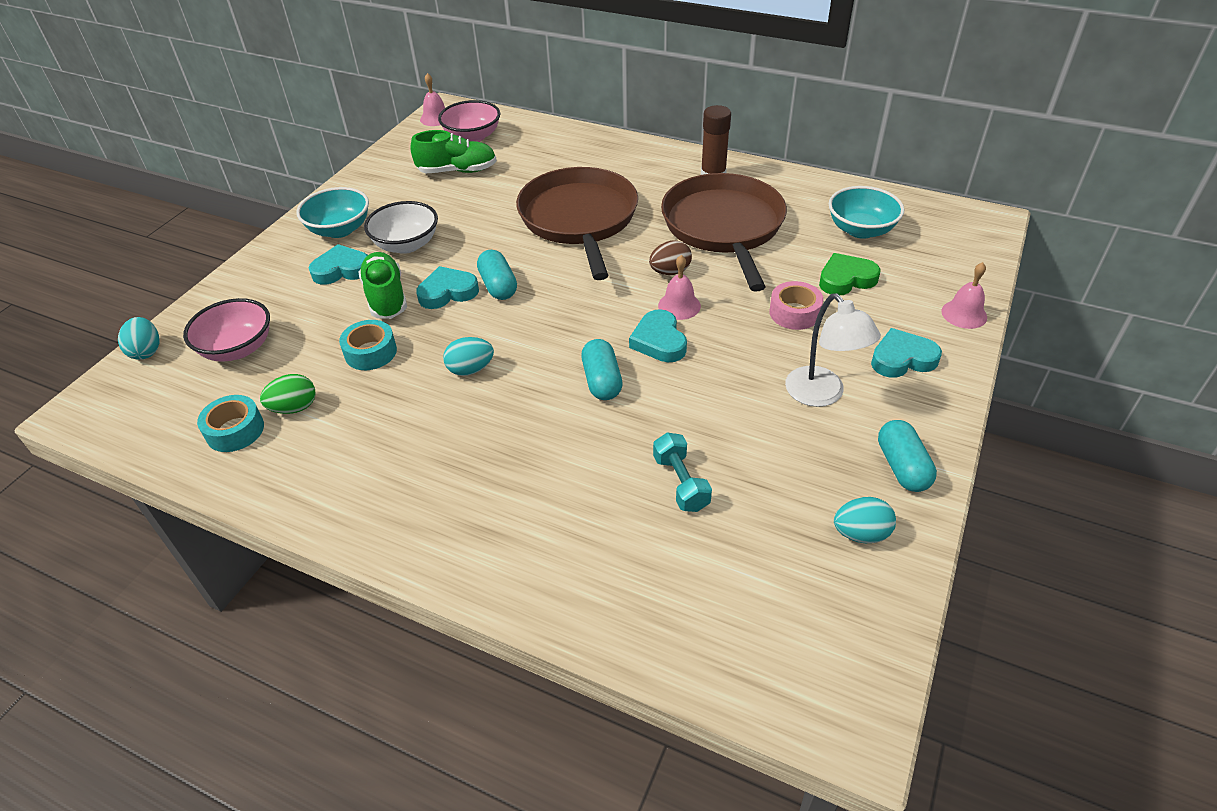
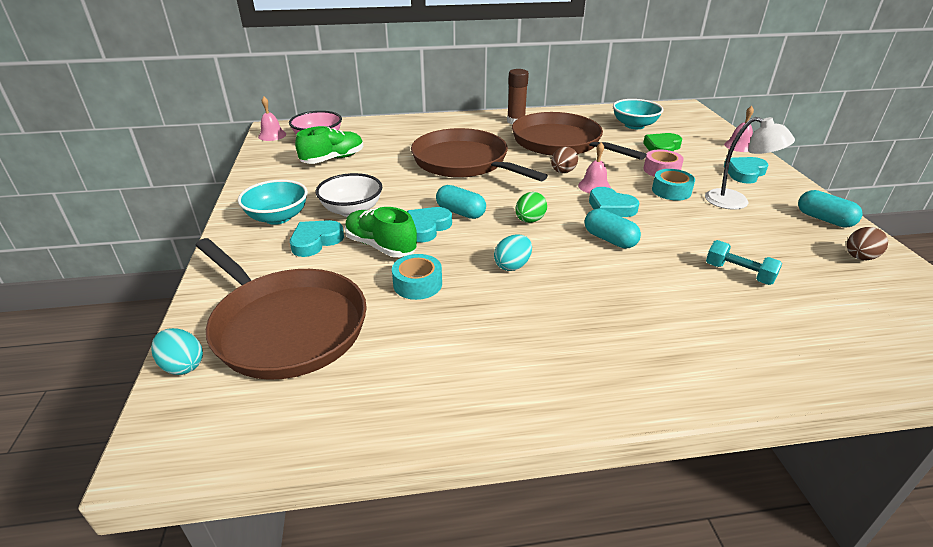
camera: 35 degrees left, 10 degrees down
(235, 430) = (367, 387): turquoise tape -> turquoise tape (671, 191)
(238, 348) = (286, 326): pink bowl -> brown pan
(294, 408) = (402, 346): green egg -> green egg (529, 220)
(860, 533) = (859, 257): turquoise egg -> brown egg

